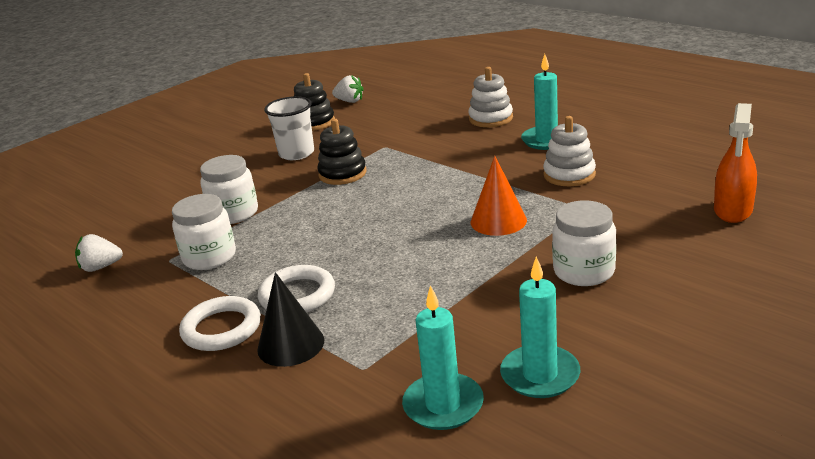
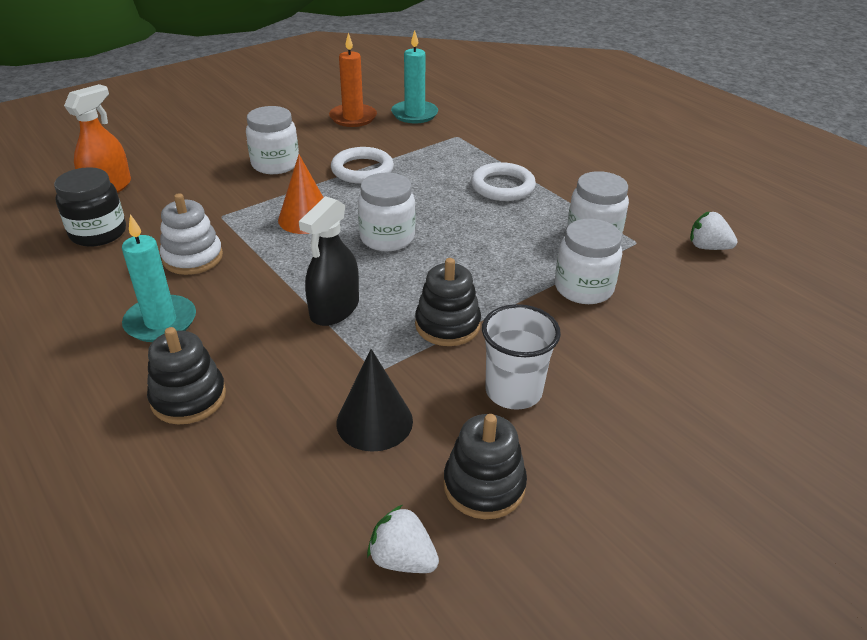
camera: 175 degrees left, 10 degrees up
(101, 267) = (707, 247): white strawberry -> white strawberry turned 150 degrees counterclockwise
(221, 328) = (561, 173): white ring -> white ring (362, 170)
(291, 344) = (506, 155): black cone -> black cone (374, 421)
(410, 219) = (387, 238): none -> white jar
(429, 167) = (334, 309): none -> black spray bottle
(491, 118) = (188, 398): white stacking toy -> black stacking toy
(540, 375) = (353, 118): turquoise candle -> orange candle
(675, 175) = (98, 233): none -> black jar

